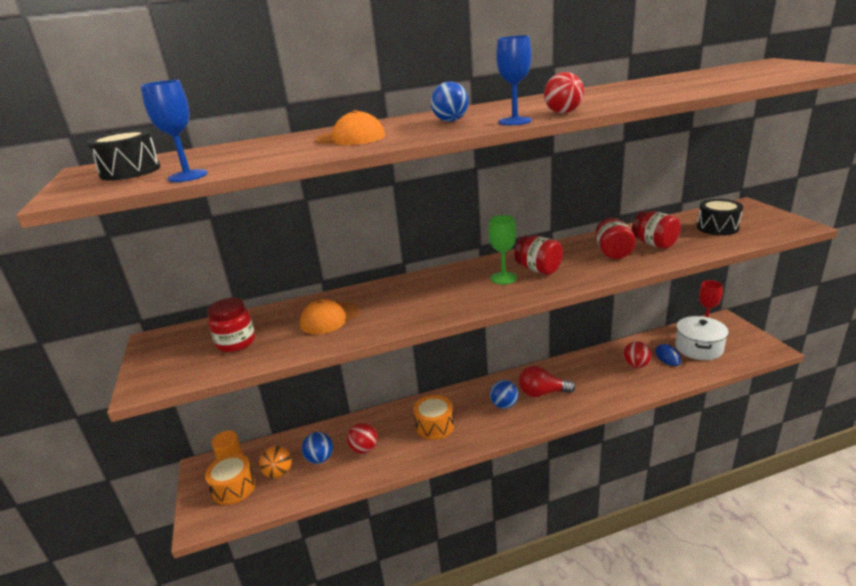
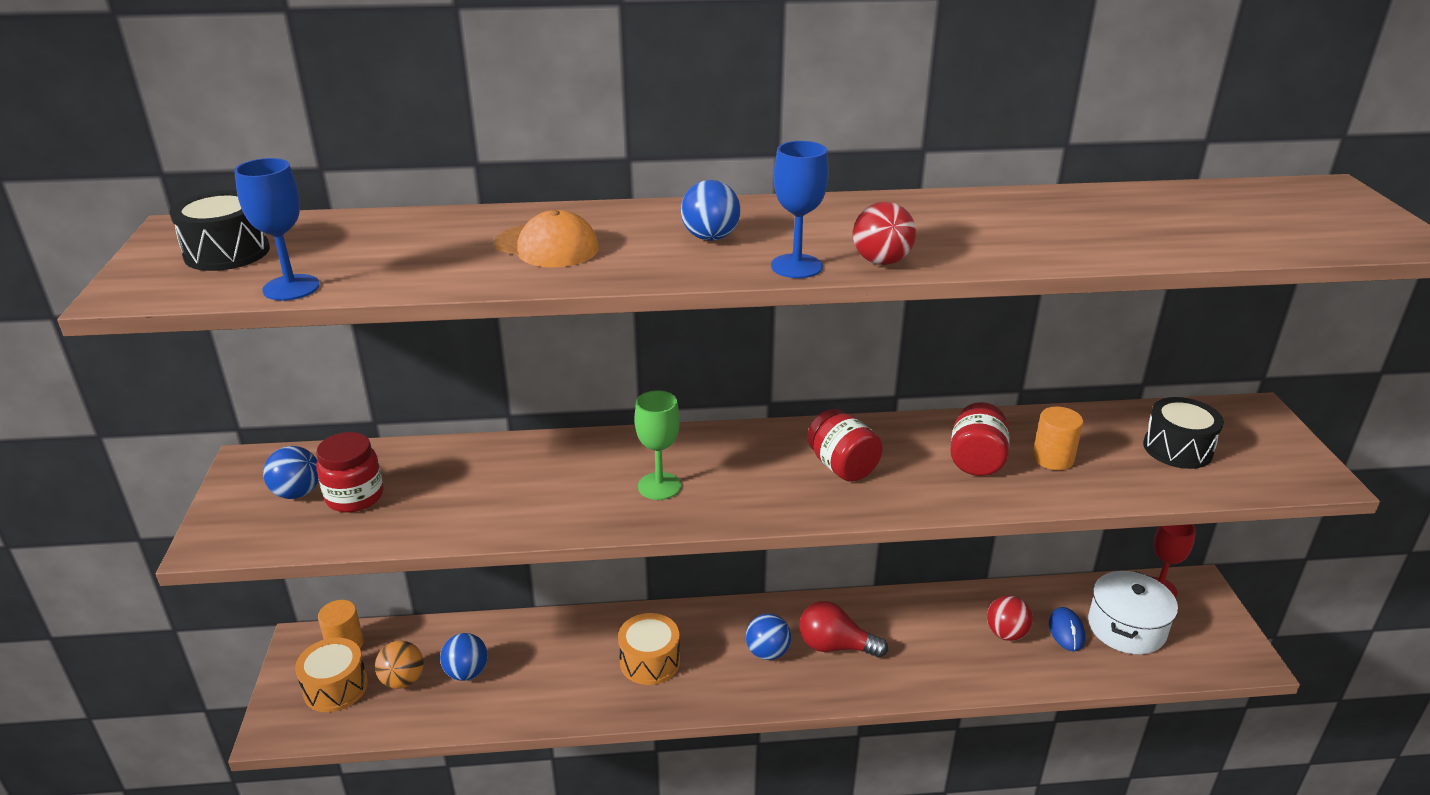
camera: 10 degrees right, 5 degrees up
(195, 348) = (297, 493): none -> blue ball
(329, 318) = (497, 485): orange cap -> none
(364, 449) = (534, 673): red ball -> none
(503, 278) = (781, 470): green goblet -> green goblet (659, 486)
(654, 244) = (1053, 458): red jar -> orange cylinder

